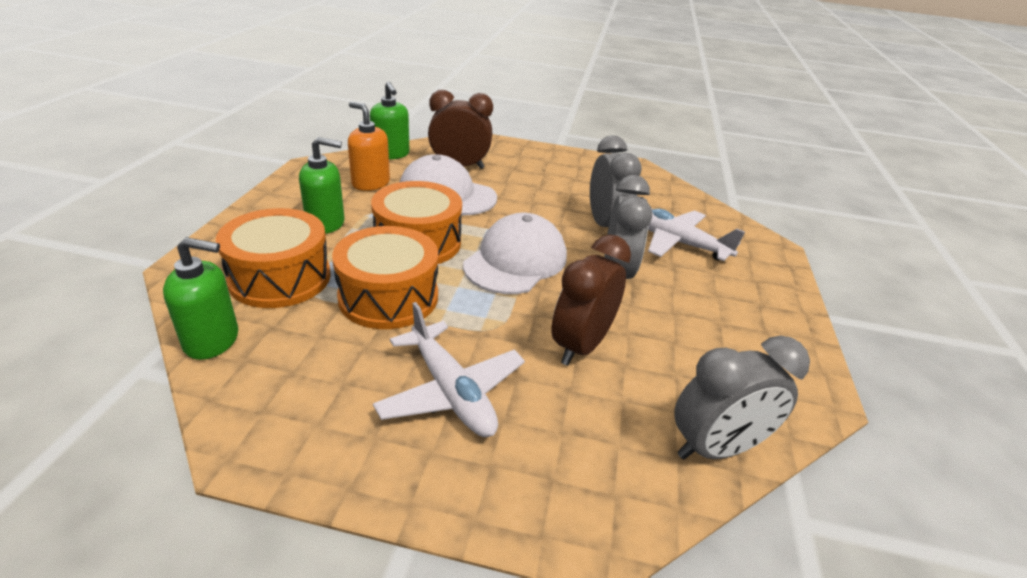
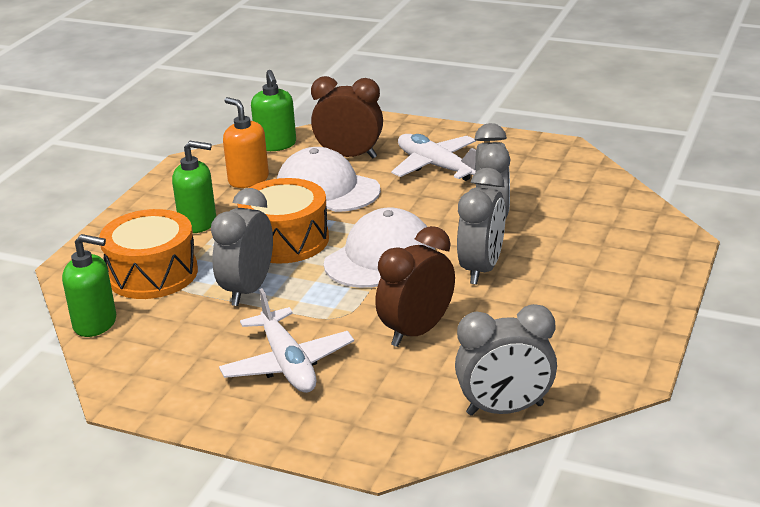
camera: 15 degrees right, 5 degrees down
(388, 297) = (248, 290): orange drum -> grey clock
(677, 242) = (566, 236): white plane -> white plane (436, 166)

